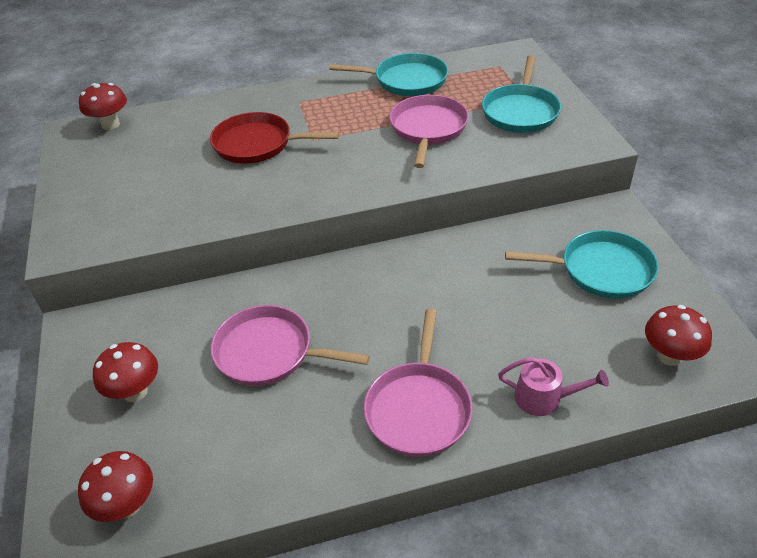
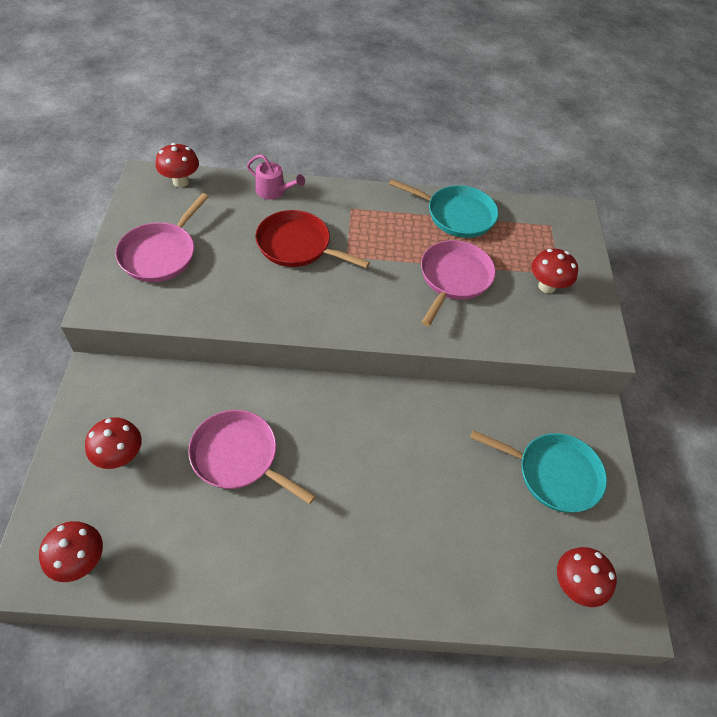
camera: 10 degrees right, 10 degrees up
(418, 409) = (339, 557): pink pan -> pink pan (160, 254)
(520, 112) = (546, 286): turquoise pan -> red mushroom
(544, 398) = (448, 586): pink watering can -> pink watering can (273, 191)

